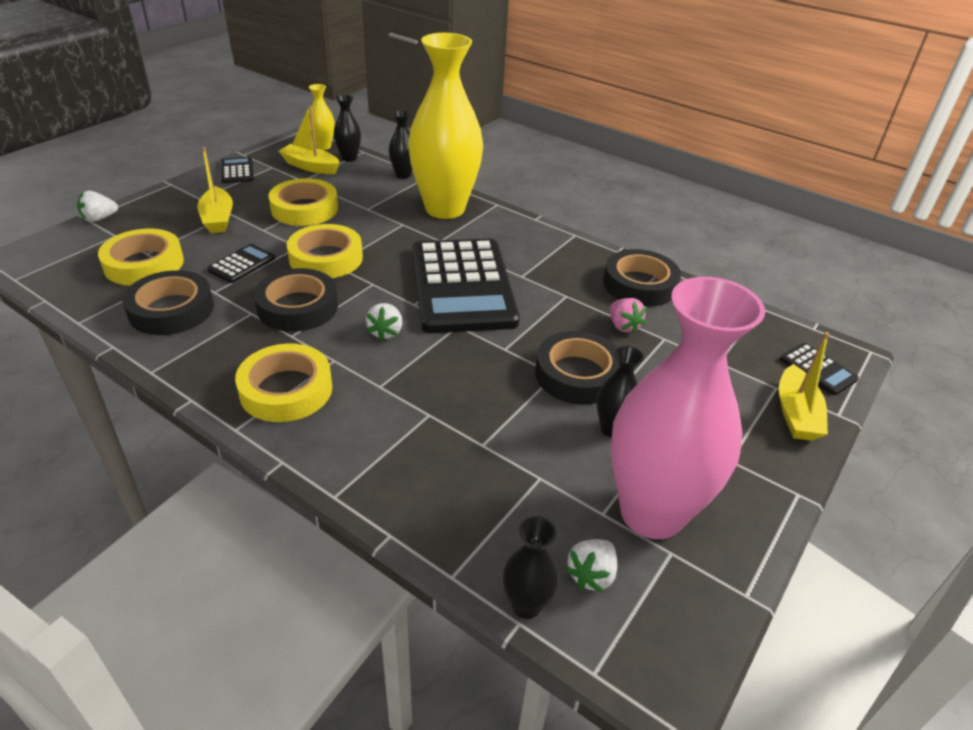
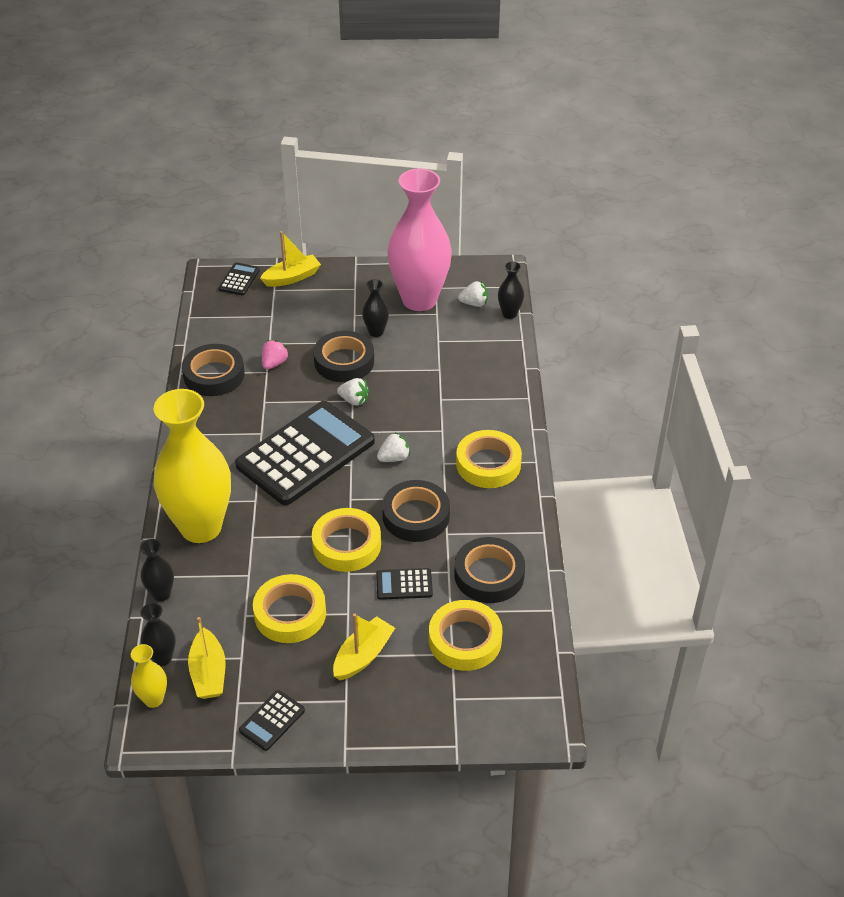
camera: 125 degrees left, 5 degrees up
(99, 218) = (446, 735): white strawberry -> white strawberry (354, 400)

